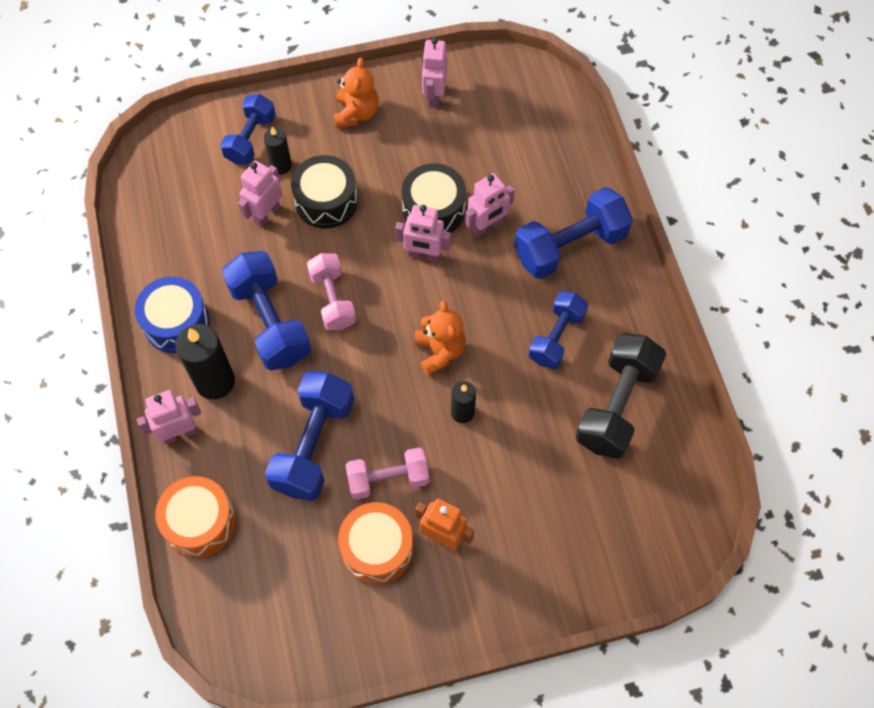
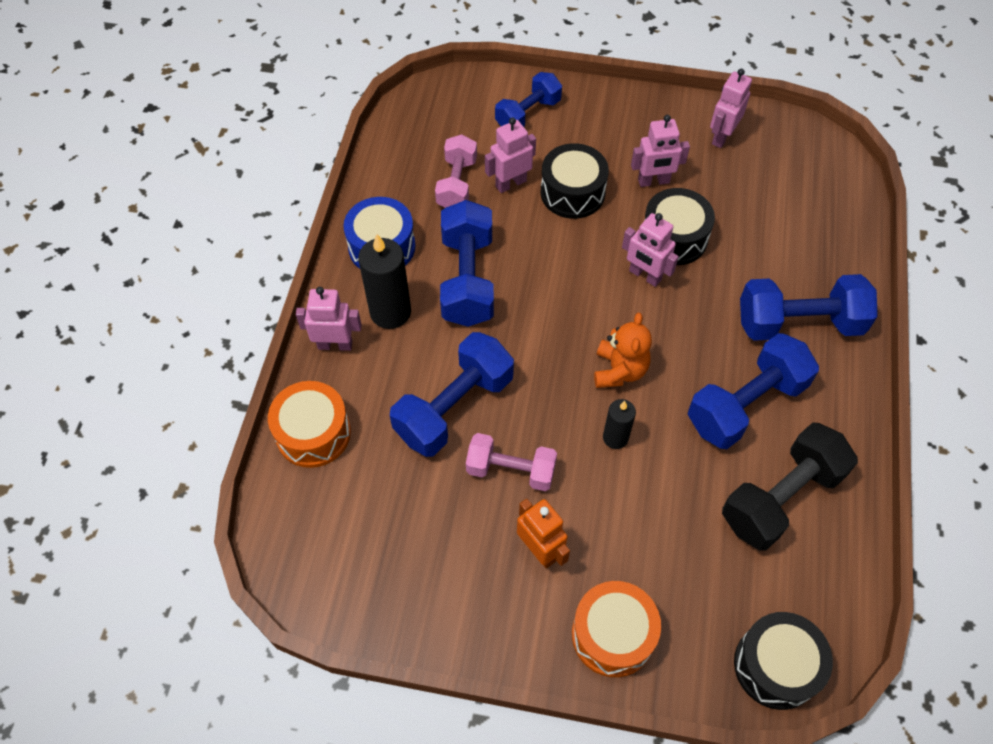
camera: 25 degrees right, 5 degrees down
(281, 166) = (545, 147): black candle -> none
(332, 300) = (536, 282): pink dumbbell -> pink dumbbell (457, 184)
(356, 113) = (638, 126): orange teddy bear -> none
(377, 548) = (468, 532): orange drum -> orange drum (613, 635)
(487, 226) = (720, 273): pink robot -> pink robot (653, 181)
(556, 337) = (745, 404): blue dumbbell -> blue dumbbell, size x1.53
(668, 545) = (776, 666): none -> black drum

